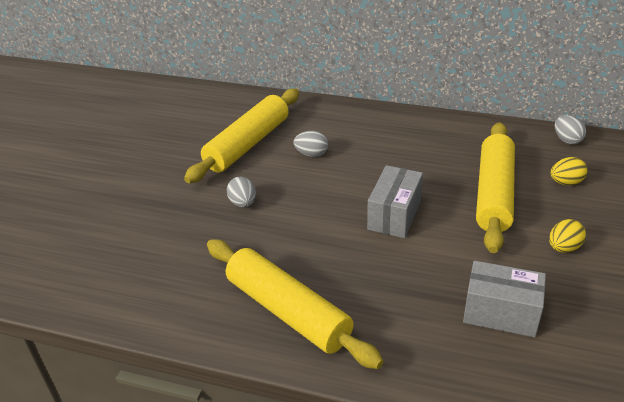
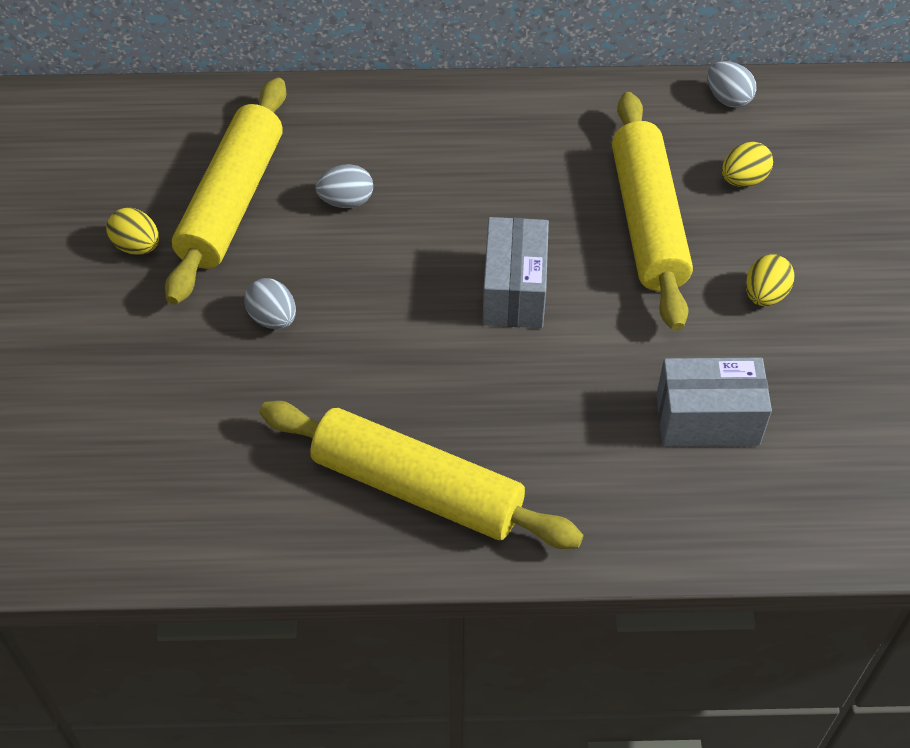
camera: 20 degrees left, 15 degrees up
(186, 156) = (137, 246): none -> yellow egg

